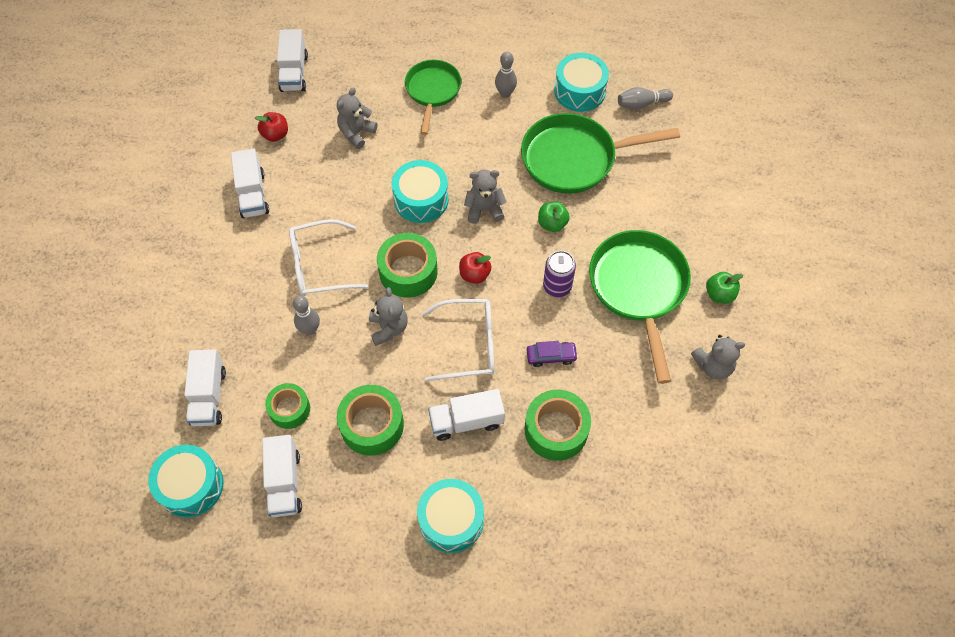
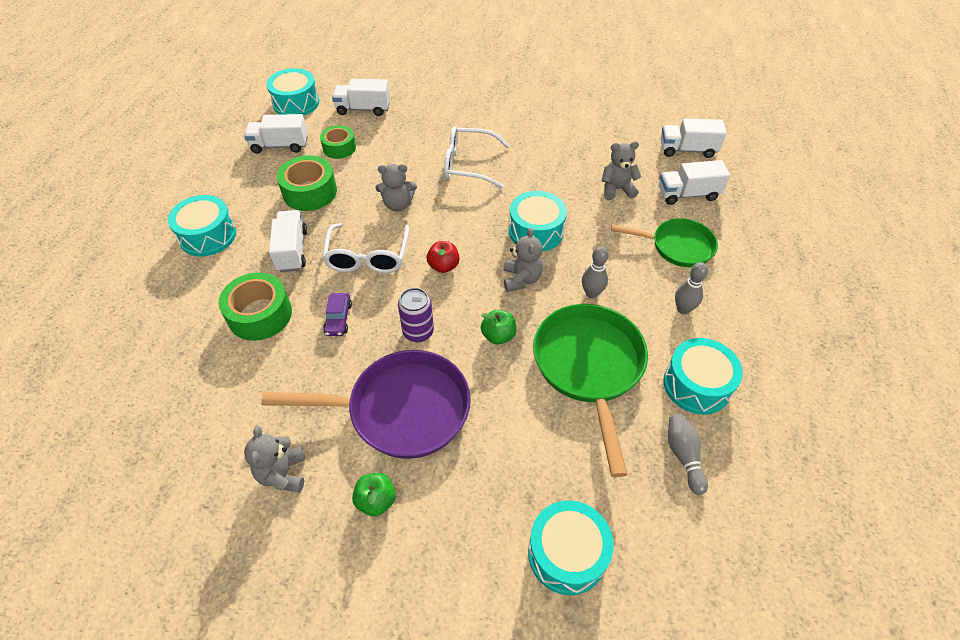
camera: 95 degrees right, 10 degrees down
(253, 194) = (546, 127): white truck -> white truck (688, 194)
(275, 135) = (612, 139): red apple -> none
(310, 329) = (408, 158): grey bowling pin -> grey bowling pin (591, 293)
(320, 266) = (469, 164): white glasses -> white glasses turned 75 degrees counterclockwise
(356, 133) = (617, 189): grey teddy bear -> grey teddy bear turned 45 degrees counterclockwise
(408, 271) = (454, 219): green tape -> none
(638, 289) = (400, 409): green pan -> purple pan
(728, 173) = (567, 553): none -> turquoise drum

